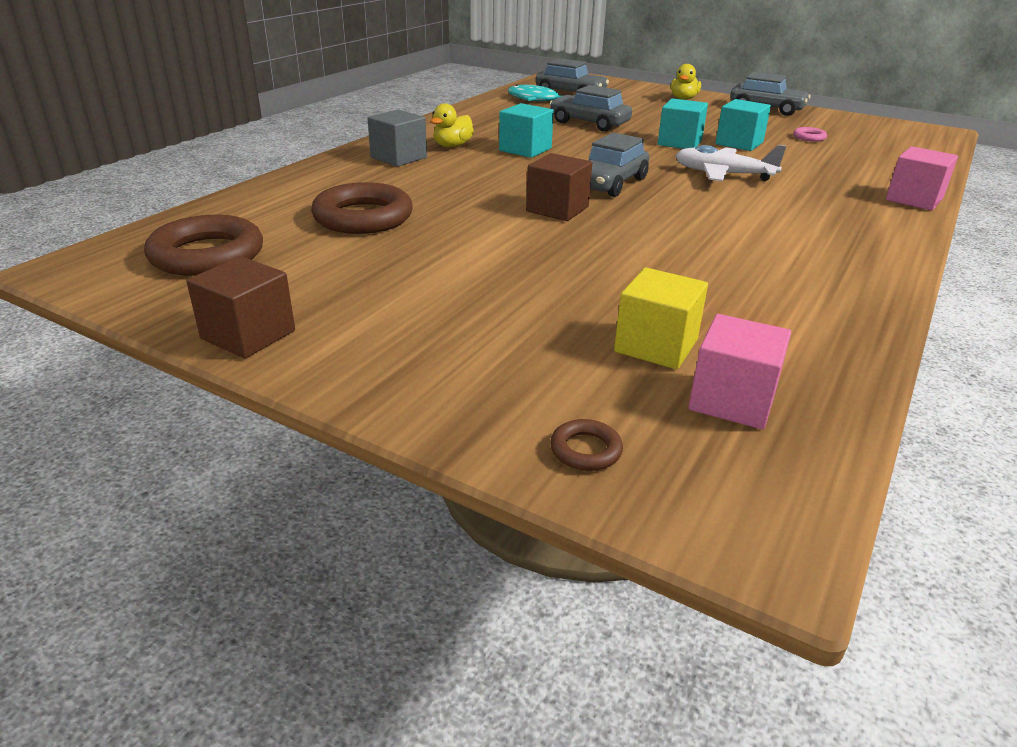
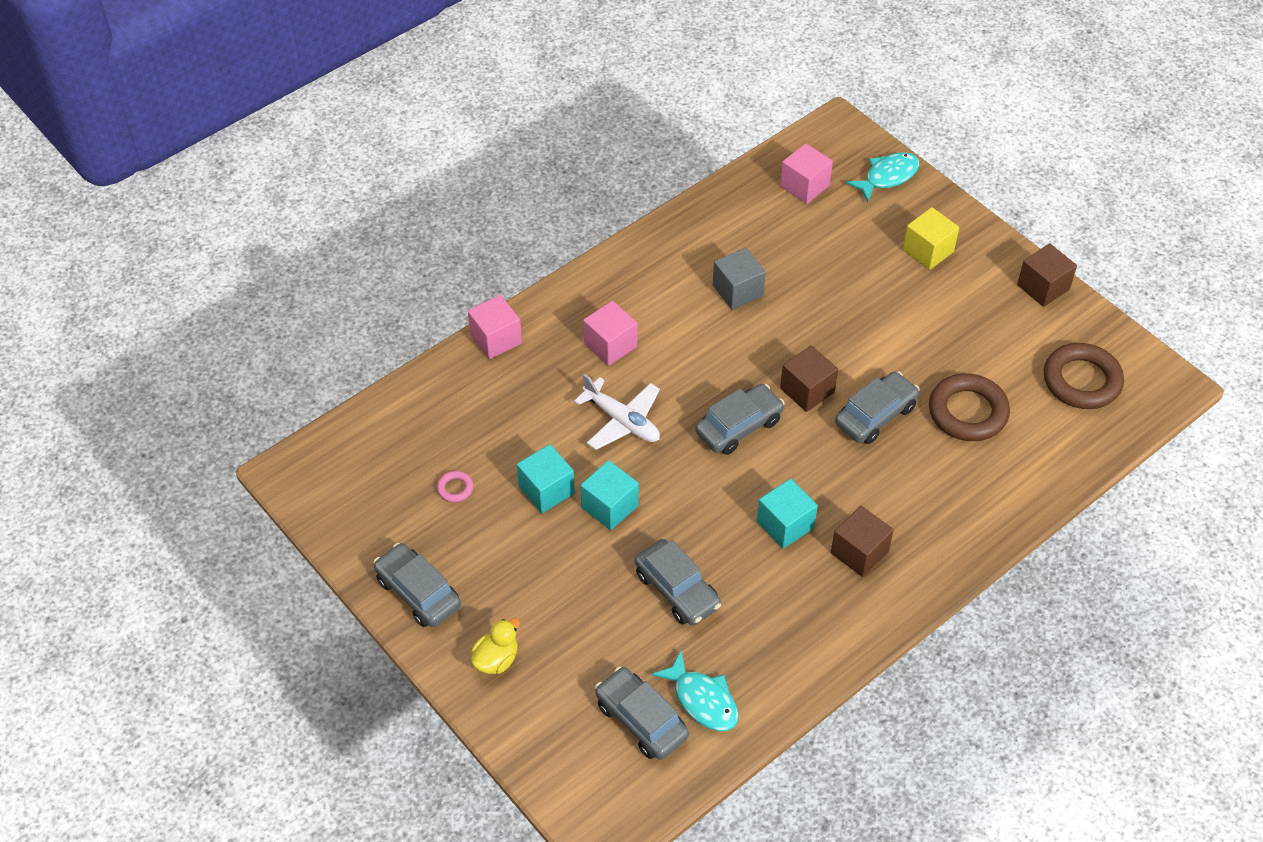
camera: 160 degrees left, 20 degrees up
(398, 158) = (921, 532): grey cube -> grey cube (737, 291)
(452, 146) = (859, 552): yellow duck -> brown cube
(471, 204) = (875, 415): none -> grey car
(585, 450) = (887, 176): brown ring -> turquoise fish
(656, 346) = (819, 228): yellow cube -> yellow cube (928, 251)
(798, 210) = (610, 345): none -> pink cube

